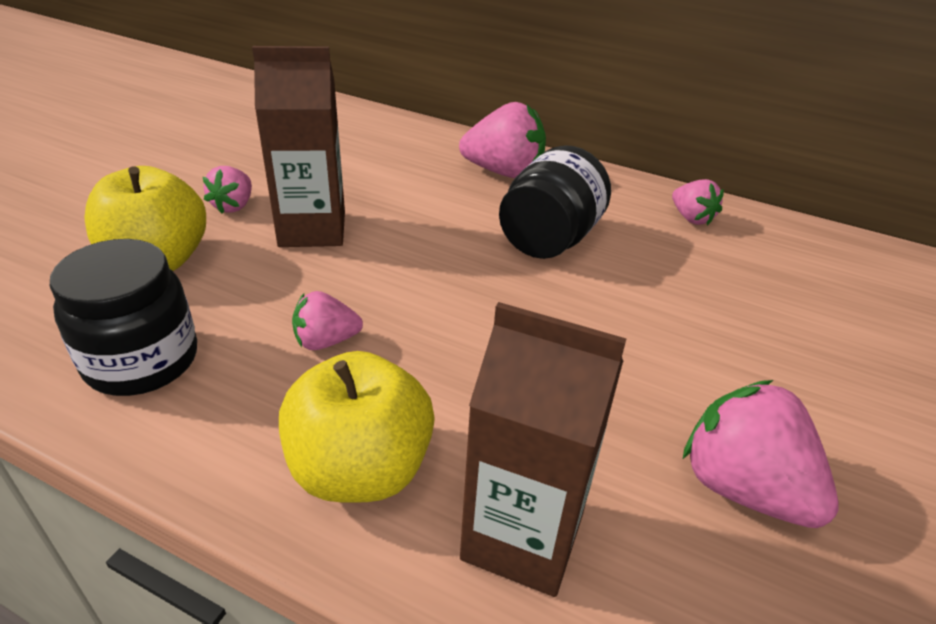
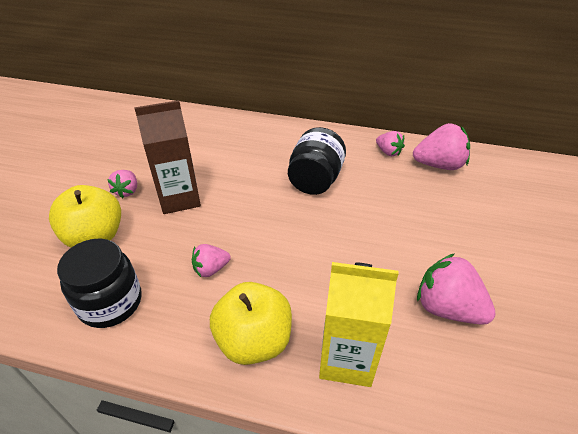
camera: 10 degrees left, 5 degrees up
(504, 172) = (278, 140): pink strawberry -> pink strawberry (439, 165)
(522, 537) = (347, 359): brown carton -> yellow carton

